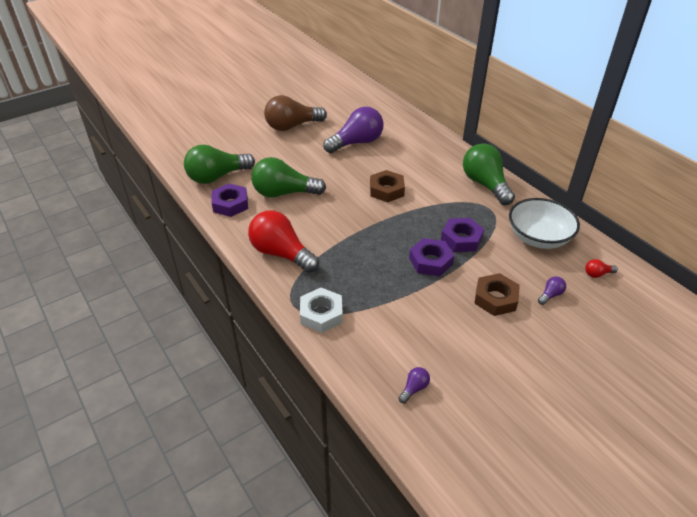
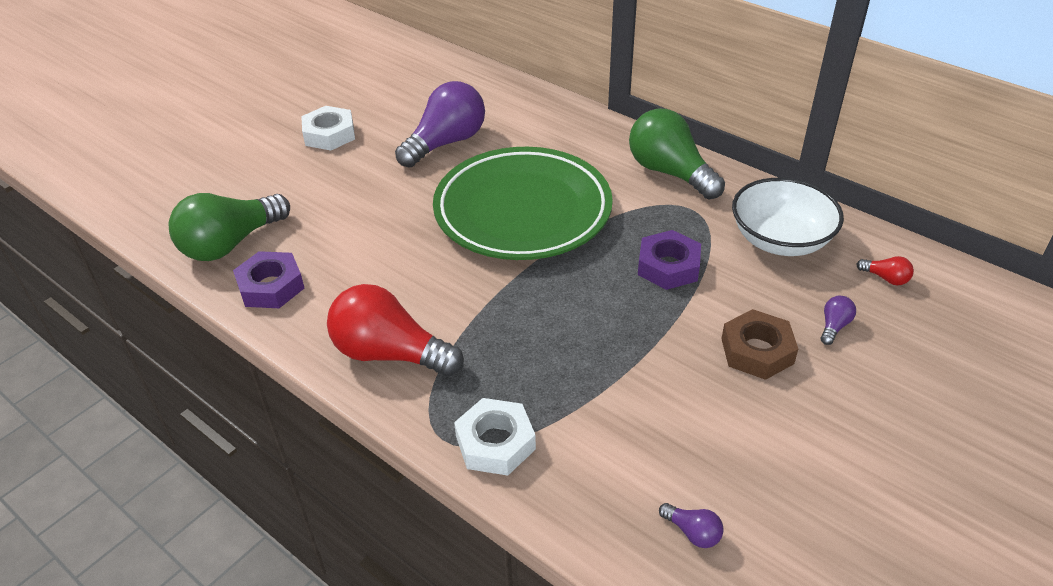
camera: 15 degrees left, 0 degrees up
(284, 193) = (356, 249): green light bulb -> none
(292, 126) = (329, 134): brown light bulb -> white nut
(386, 190) = (522, 211): brown nut -> green plate
(414, 388) = (692, 532): purple light bulb -> purple light bulb turned 105 degrees clockwise
(430, 261) = (636, 313): purple nut -> none
(597, 274) = (885, 278): red light bulb -> red light bulb turned 120 degrees counterclockwise

